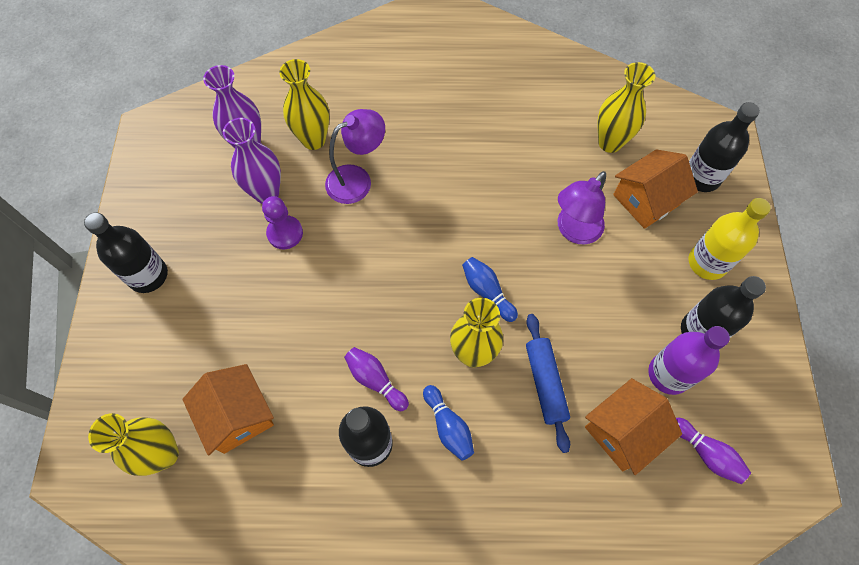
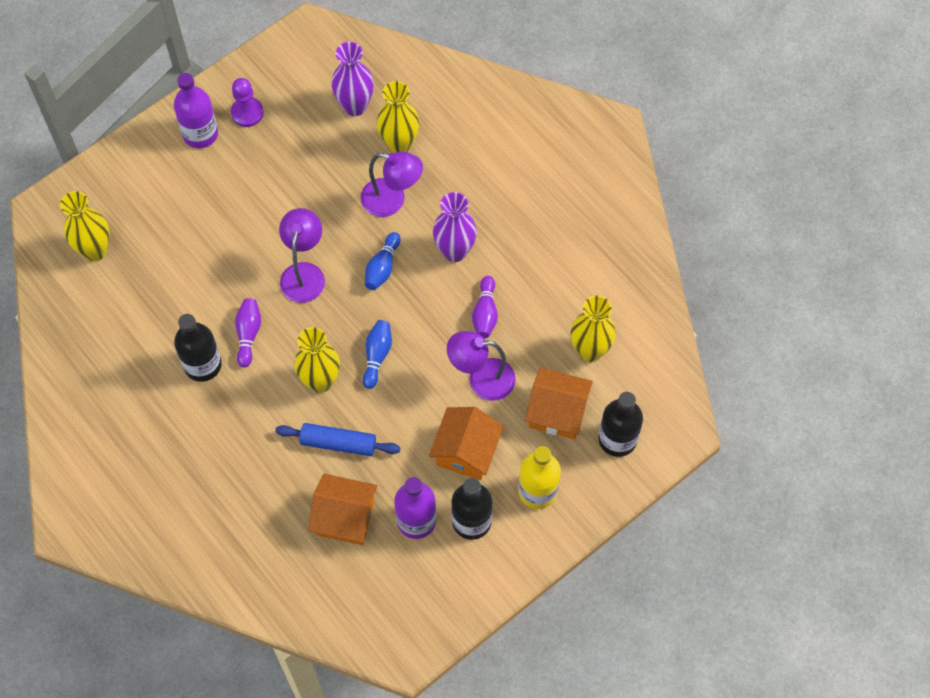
camera: 50 degrees right, 0 degrees up
(148, 275) = (200, 134): black bottle -> purple bottle
(238, 416) = (154, 271): orange house -> orange house (466, 451)
(266, 193) = (327, 151): purple vase -> purple vase (454, 251)
(285, 233) = (306, 190): purple pawn -> purple pawn (247, 113)
(359, 291) = (304, 273): none -> purple lamp
(448, 426) = (255, 403): blue bowling pin -> blue bowling pin (382, 267)
(545, 383) = (338, 443): blue rolling pin -> blue rolling pin turned 60 degrees clockwise
(706, 453) = (375, 582): purple bowling pin -> purple bowling pin (485, 313)

